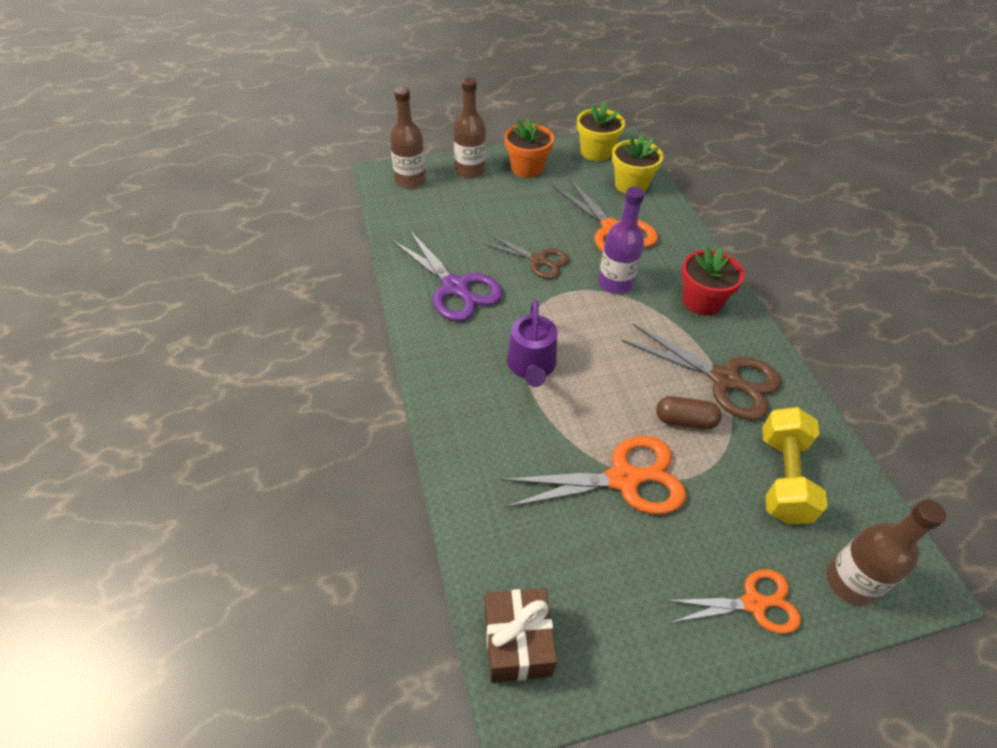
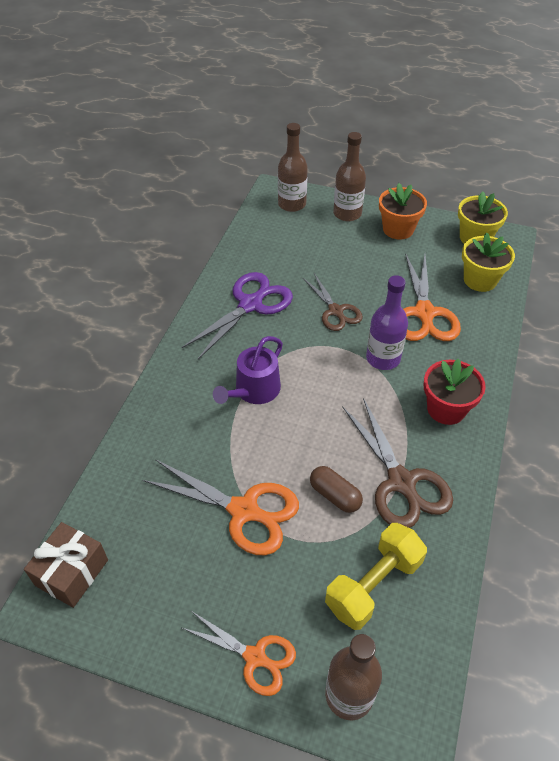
camera: 35 degrees right, 0 degrees up
(455, 288) = (251, 304): purple scissors -> purple scissors turned 135 degrees counterclockwise

